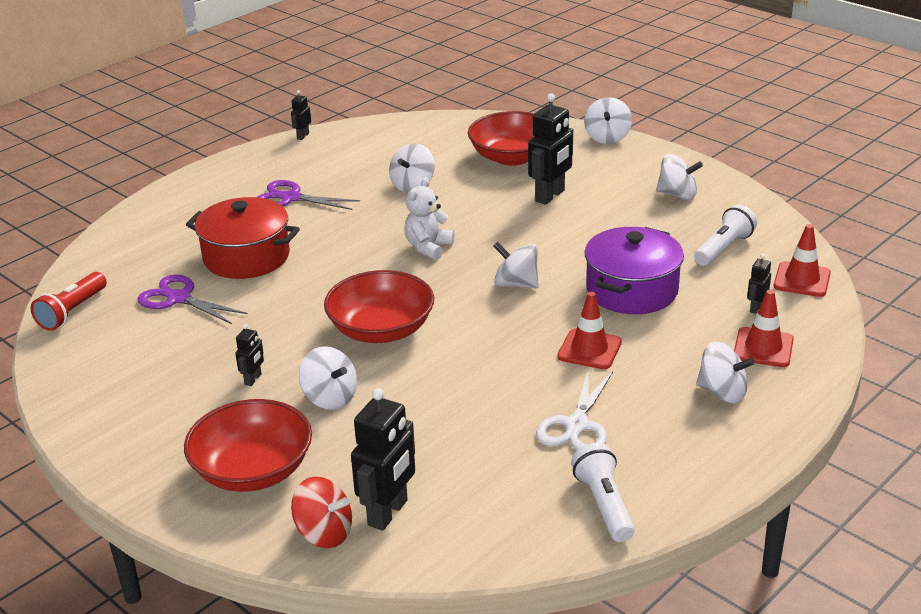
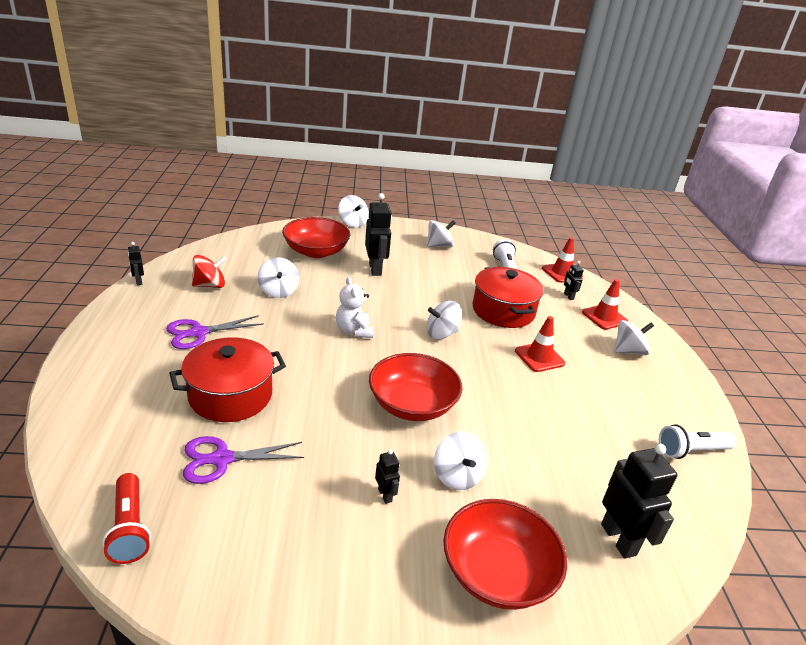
camera: 50 degrees left, 0 degrees up
(324, 533) = (612, 586): red spinning top -> red spinning top (210, 285)
(330, 397) = (457, 476): white spinning top -> white spinning top turned 75 degrees clockwise
(576, 425) = (606, 409): white scissors -> none
(604, 504) = (691, 451): white flashlight -> white flashlight turned 45 degrees counterclockwise
(632, 290) = (503, 311): purple pot -> red pot

